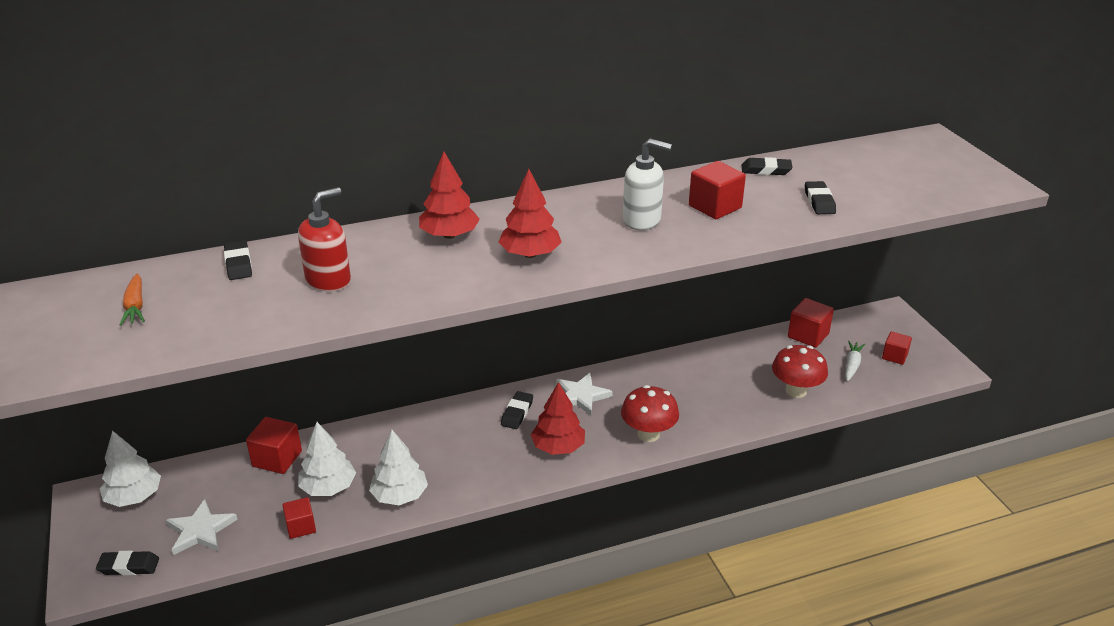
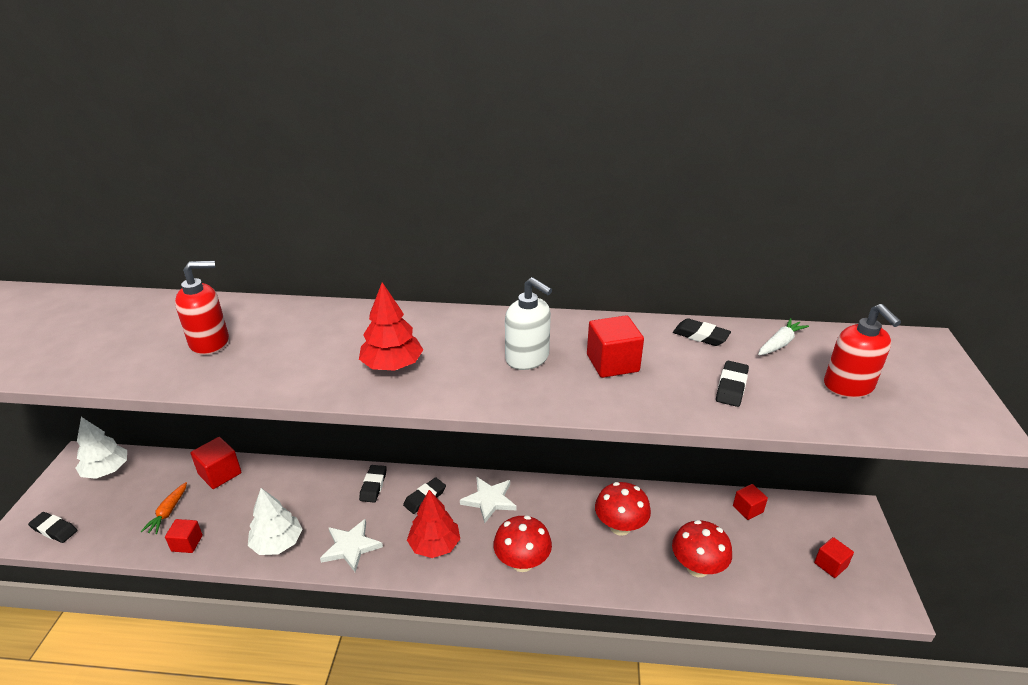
camera: 25 degrees right, 0 degrees up
(135, 306) = (59, 325): orange carrot -> orange carrot (168, 512)
(200, 530) = (121, 517): white star -> white star (351, 547)
(238, 264) = (165, 308): black eraser -> black eraser (373, 486)
(328, 487) = (233, 514): white tree -> none
(449, 235) = (345, 327): red tree -> none
(713, 381) = (620, 527): none -> red mushroom
(808, 335) = (747, 509): red cube -> red cube, size x0.66
(852, 365) = (775, 559): white carrot -> white carrot (779, 344)
(900, 180) = (848, 386): none -> red soap dispenser

